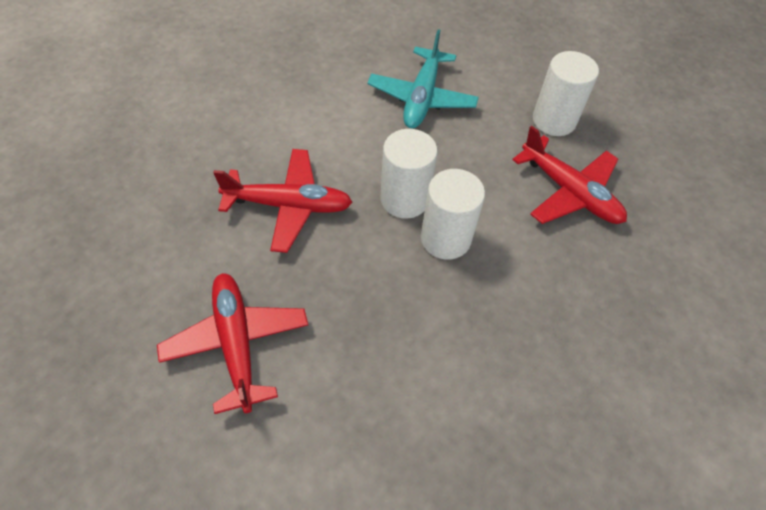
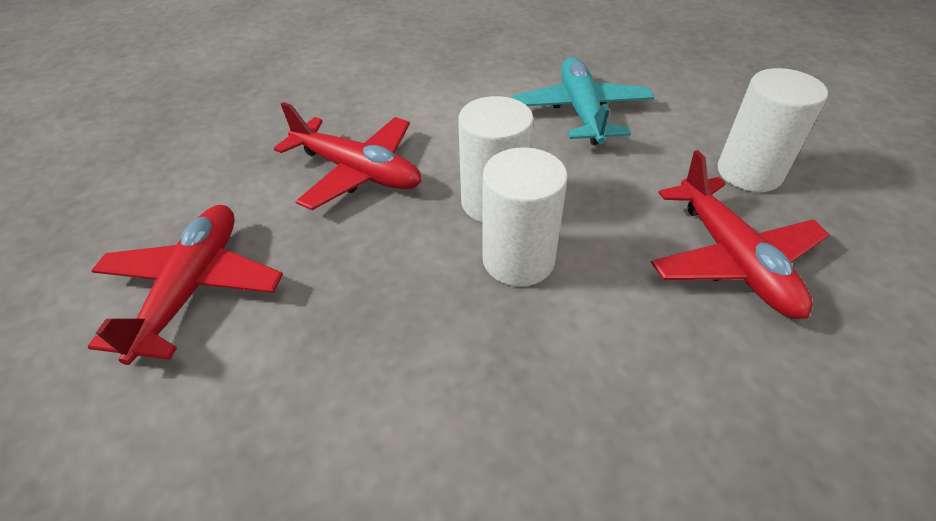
camera: 30 degrees right, 10 degrees down
(422, 98) = (581, 111): turquoise plane -> turquoise plane turned 135 degrees clockwise

